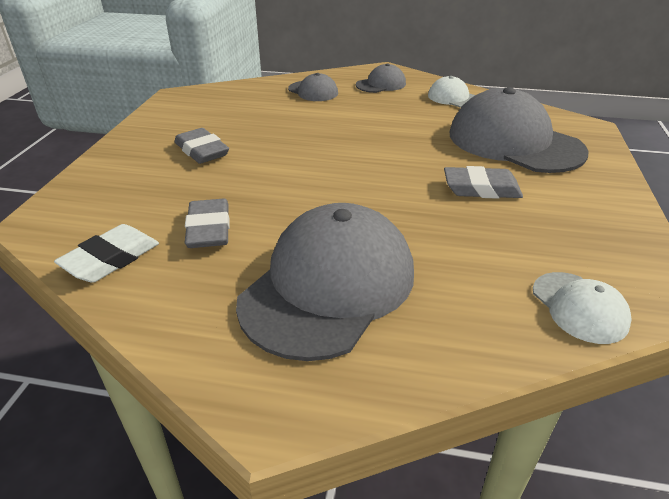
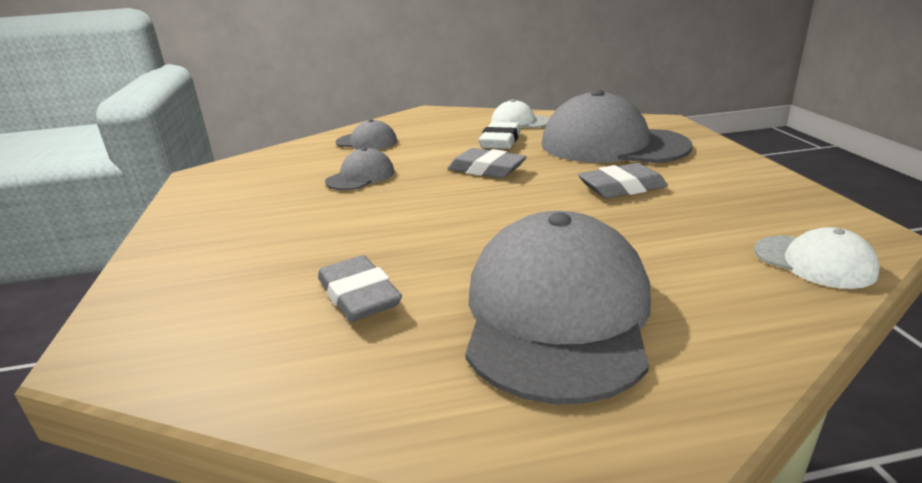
camera: 20 degrees left, 10 degrees down
(111, 259) = (249, 364): white eraser -> white eraser (500, 141)
(202, 151) = (280, 220): grey eraser -> grey eraser (486, 169)
(381, 84) = (435, 124): grey cap -> grey cap (360, 176)

